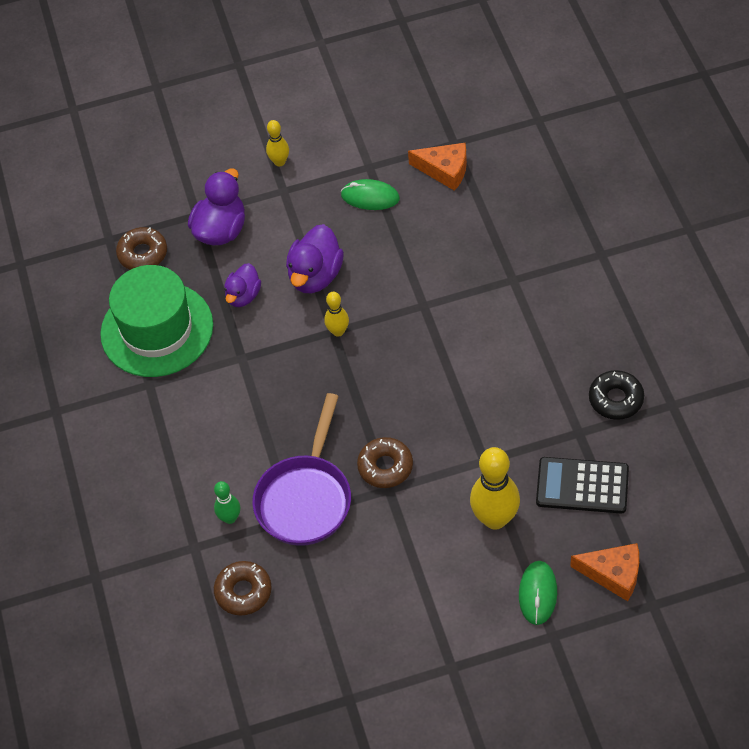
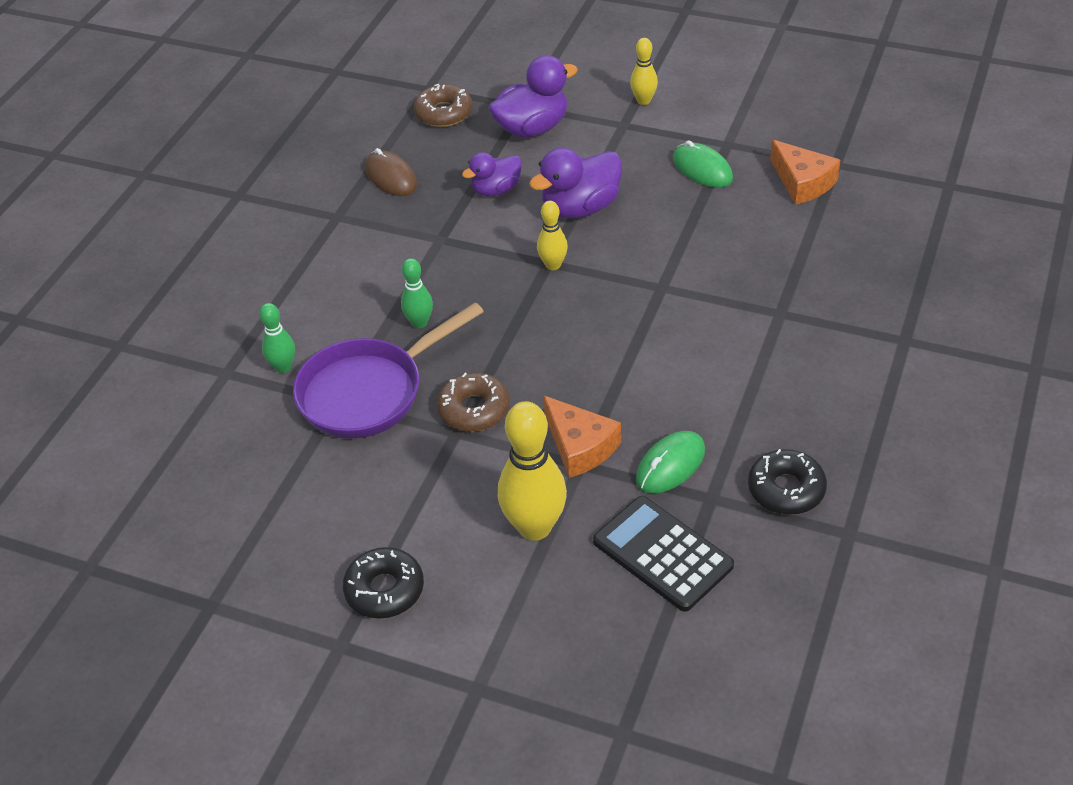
camera: 35 degrees right, 10 degrees down
(157, 329) = (391, 177): green hat -> brown mouse
(243, 592) = (224, 439): brown donut -> none
(290, 428) = (419, 323): none -> green bowling pin
(444, 617) = (384, 590): none -> black donut
(538, 594) = (504, 633): green mouse -> green mouse (670, 465)
(613, 574) = (609, 668): orange cheese -> orange cheese (580, 446)

